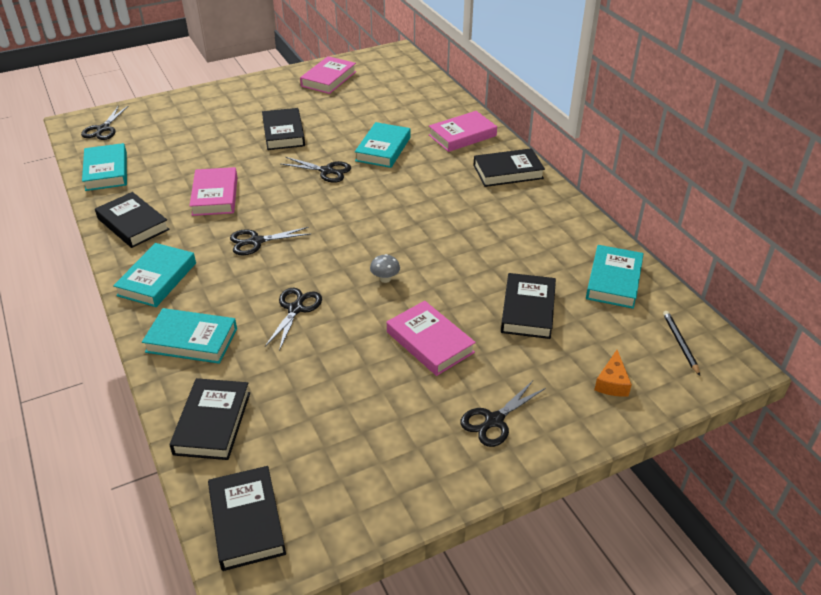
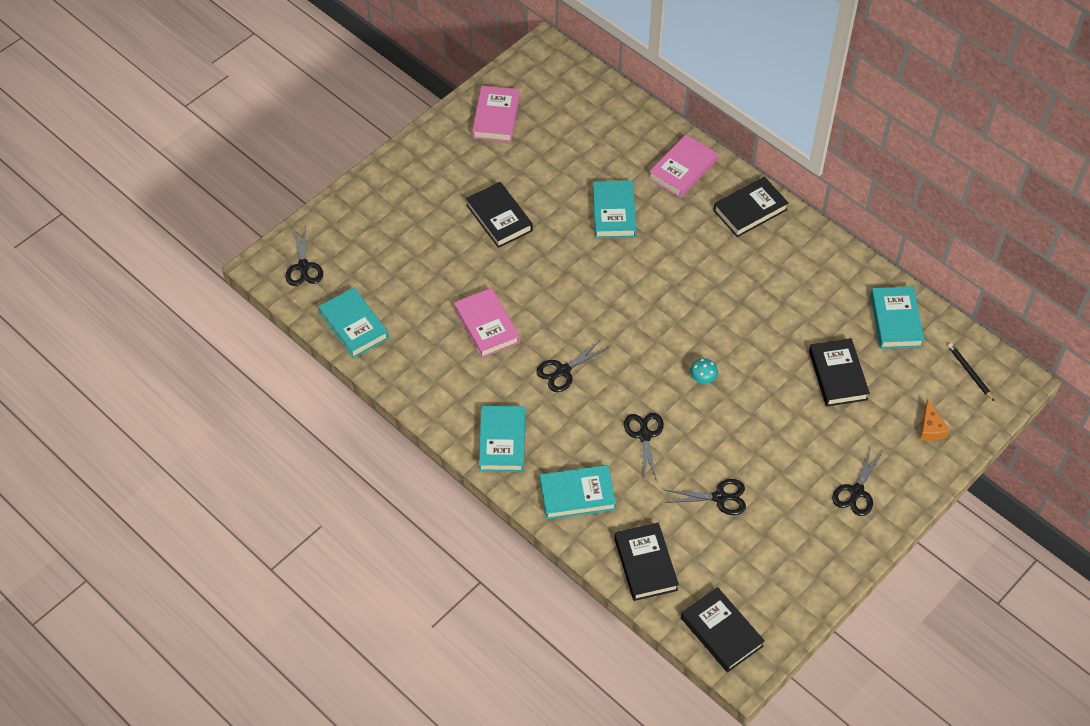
camera: 20 degrees left, 15 degrees up
(133, 224) = (432, 385): black book -> none
(327, 171) = (576, 260): black scissors -> black scissors (720, 497)
(385, 279) = (702, 379): grey mushroom -> turquoise mushroom
(430, 342) = (773, 434): pink book -> none

